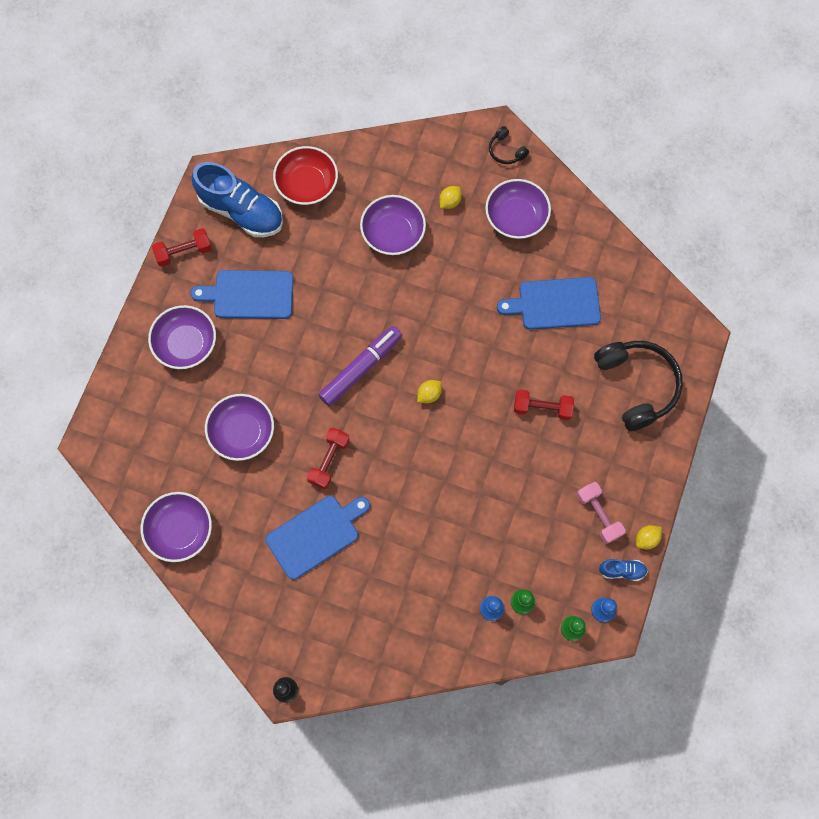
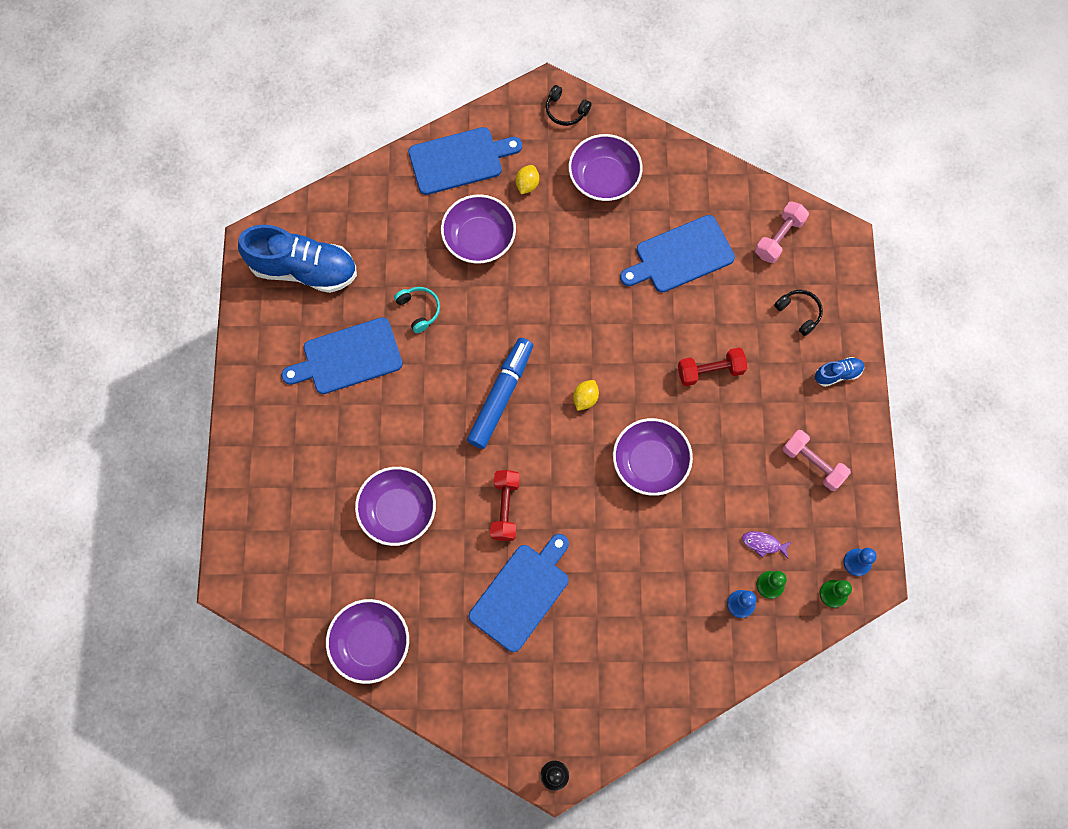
camera: 20 degrees left, 0 degrees up
(184, 252) = (257, 335): red dumbbell -> none
(186, 344) = (298, 435): purple bowl -> purple bowl (650, 462)
(307, 184) = (365, 216): red bowl -> none
(321, 275) = (419, 310): none -> turquoise headphones
(361, 368) = (501, 396): purple marker -> blue marker
(402, 163) = (459, 160): none -> blue cutting board
(530, 566) = (763, 544): none -> purple fish
(622, 570) = (860, 514): blue shoe -> blue shoe (837, 374)
(637, 385) = (799, 313): black headphones -> black headphones, size x0.46
(645, 316) = (779, 238): none -> pink dumbbell
(646, 539) = (872, 471): yellow lemon -> none

